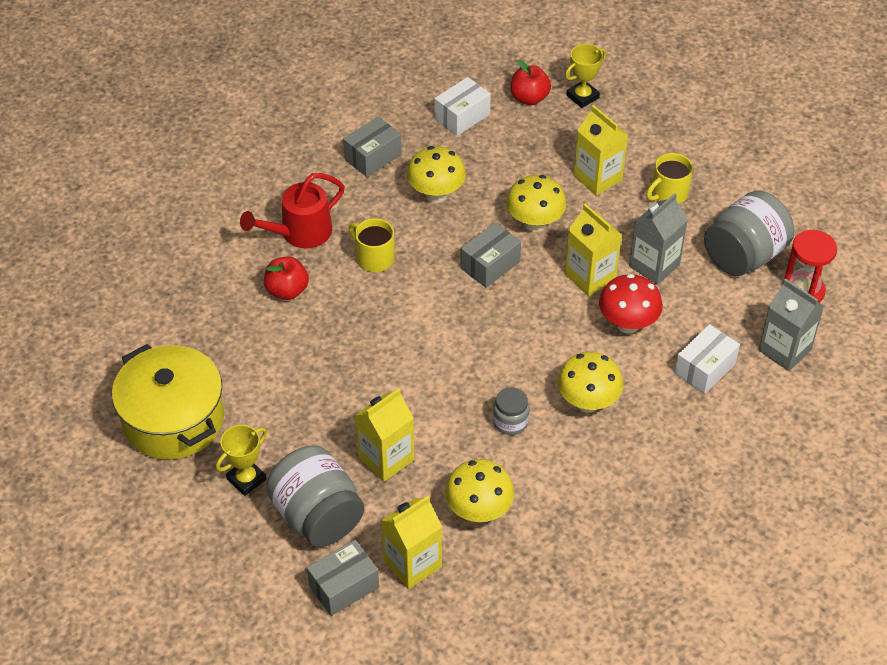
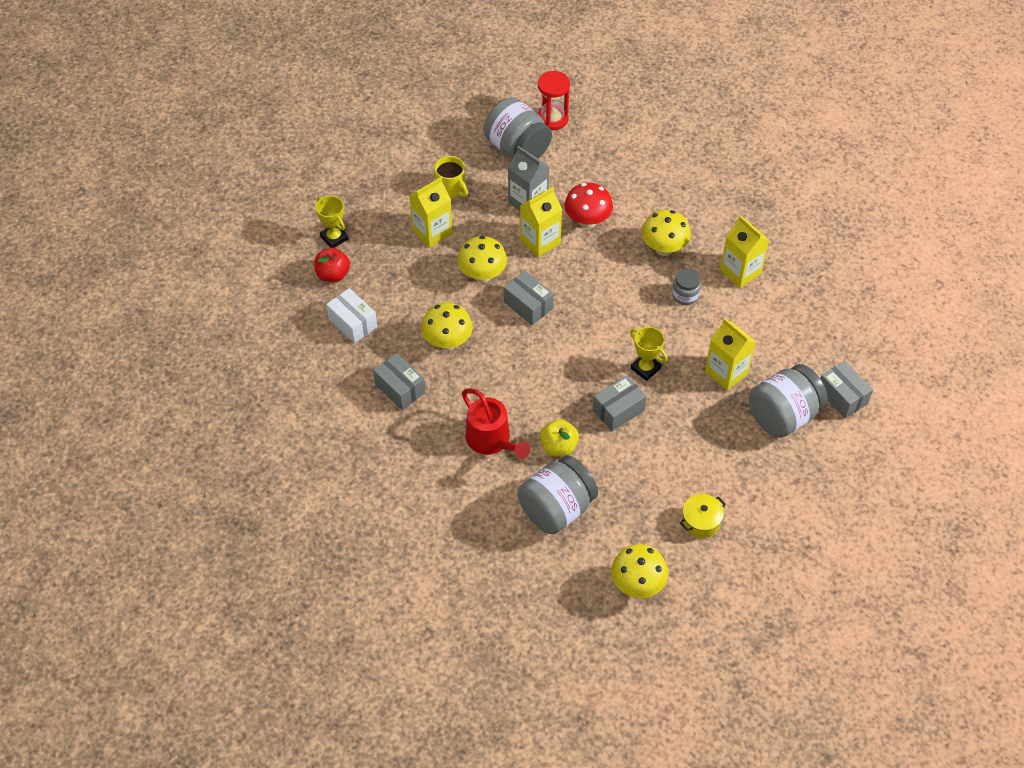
camera: 90 degrees left, 5 degrees up
(173, 419) = (701, 521): yellow pot -> yellow pot, size x0.46
(206, 288) = (556, 509): none -> grey jar
(246, 479) = (755, 465): yellow trophy -> yellow trophy (645, 368)
(287, 291) = (558, 447): red apple -> yellow apple
(334, 347) = (618, 410): none -> grey box
(374, 258) = (521, 385): yellow mug -> none
(412, 564) = (817, 355): yellow carton -> yellow carton (740, 272)
(479, 511) = (767, 315): yellow mushroom -> yellow mushroom (637, 584)
(704, 369) = (628, 179): white box -> none
(784, 350) = (608, 134): grey carton -> none

